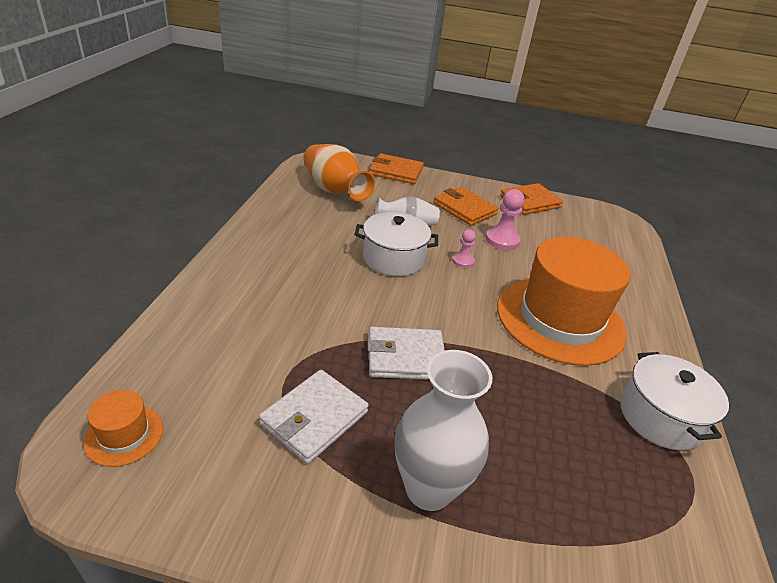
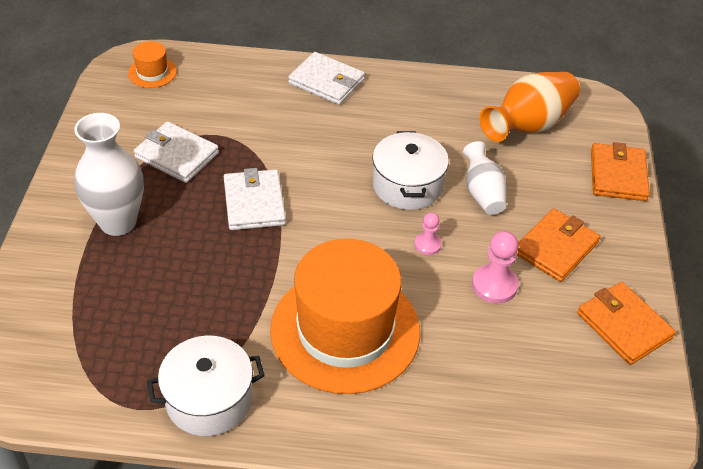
camera: 85 degrees right, 10 degrees up
(228, 280) = (326, 82): none -> white wallet

